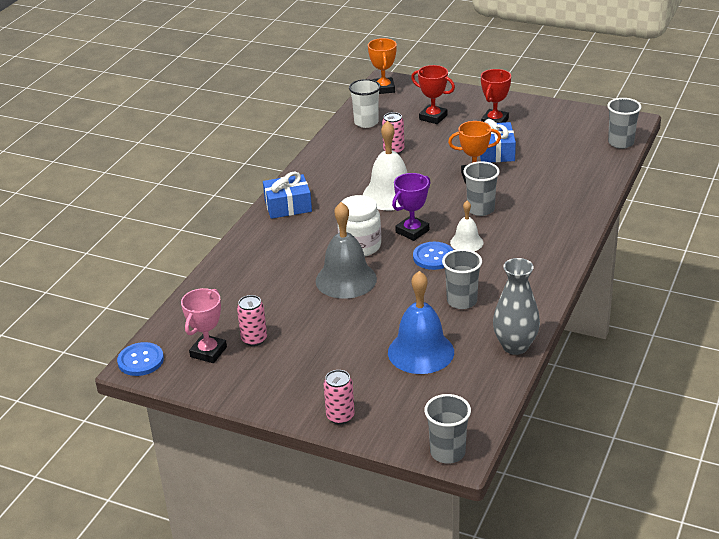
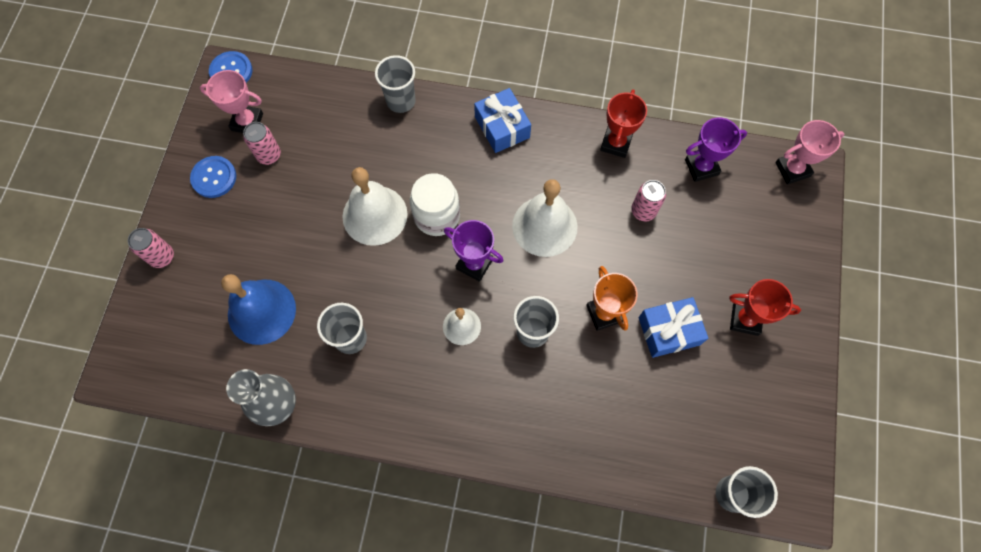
camera: 75 degrees right, 35 degrees up
(346, 279) = (375, 215): grey bell -> white bell
(366, 122) = (701, 167): white cup -> purple trophy
(383, 89) = (792, 169): orange trophy -> pink trophy
(433, 117) = (735, 242): red trophy -> red trophy (616, 143)
(433, 257) = (428, 295): blue button -> blue button (214, 177)
(447, 452) = (115, 362): grey cup -> grey cup (401, 101)

